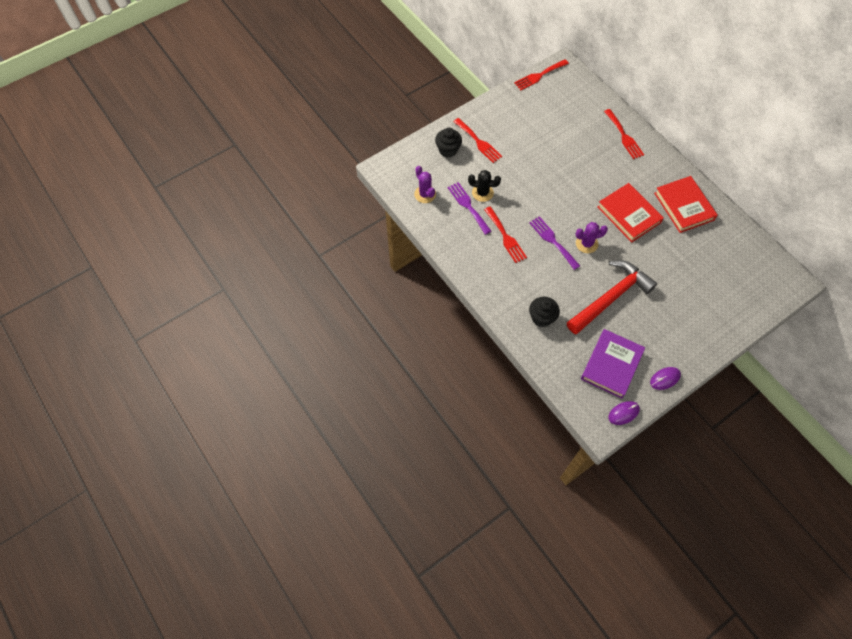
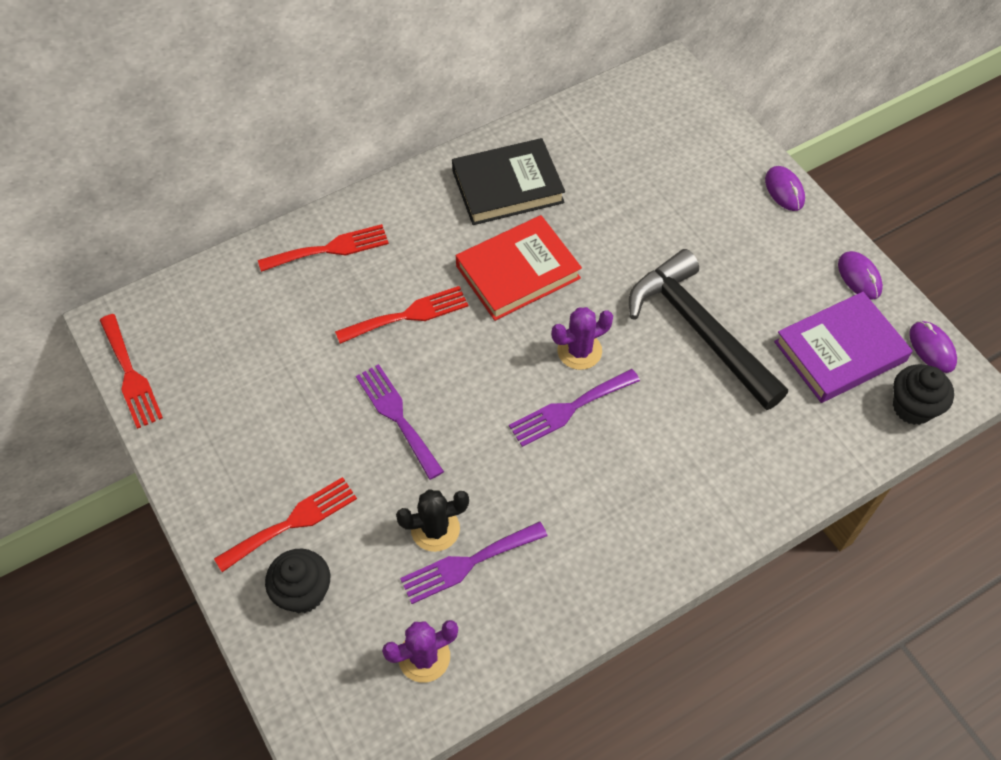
camera: 85 degrees left, 5 degrees down
(482, 193) = (435, 529): black cactus -> black cactus turned 60 degrees clockwise
(505, 237) = (554, 495): red fork -> red fork (408, 315)
(536, 173) = (397, 416): none -> purple fork
(541, 318) = (746, 452): black cupcake -> black cupcake (912, 407)
(586, 244) = (579, 351): purple cactus -> purple cactus turned 75 degrees clockwise
(611, 297) = (699, 330): red hammer -> black hammer
(611, 365) = (840, 351): purple book -> purple book turned 60 degrees counterclockwise
(683, 206) = (507, 186): red book -> black book
(719, 342) = (784, 190): none -> purple mouse

